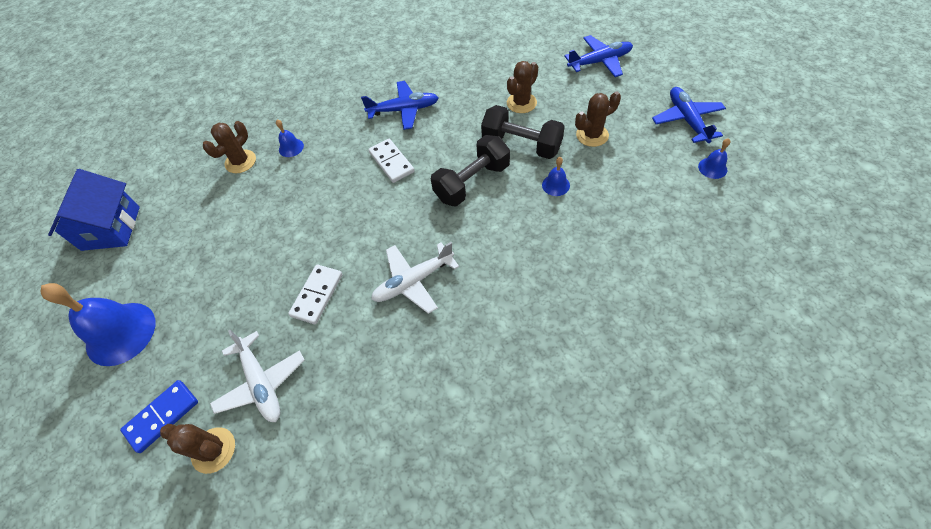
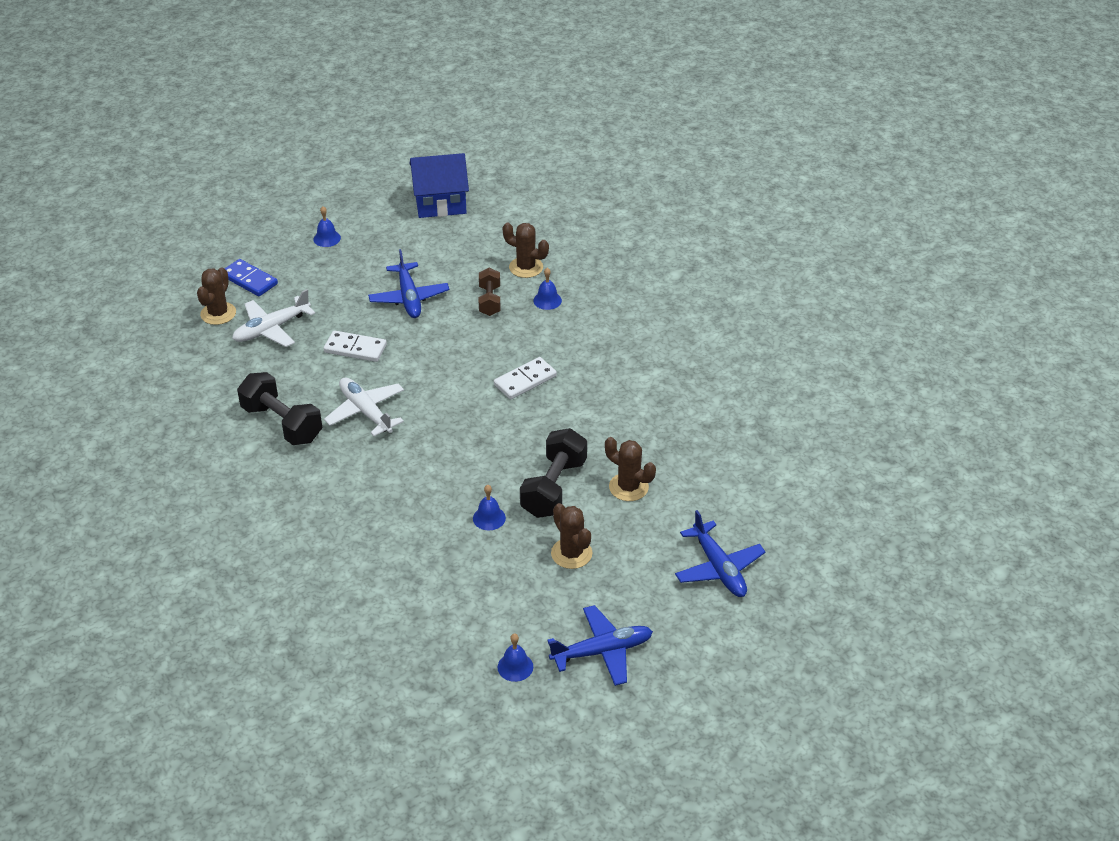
camera: 80 degrees right, 15 degrees down
(120, 333) = (327, 238): blue bell -> blue bell, size x0.46
(278, 187) = (489, 301): none -> brown dumbbell
(404, 110) = (611, 382): blue plane -> blue plane (409, 298)
(472, 182) = (494, 447): black dumbbell -> black dumbbell (282, 424)

